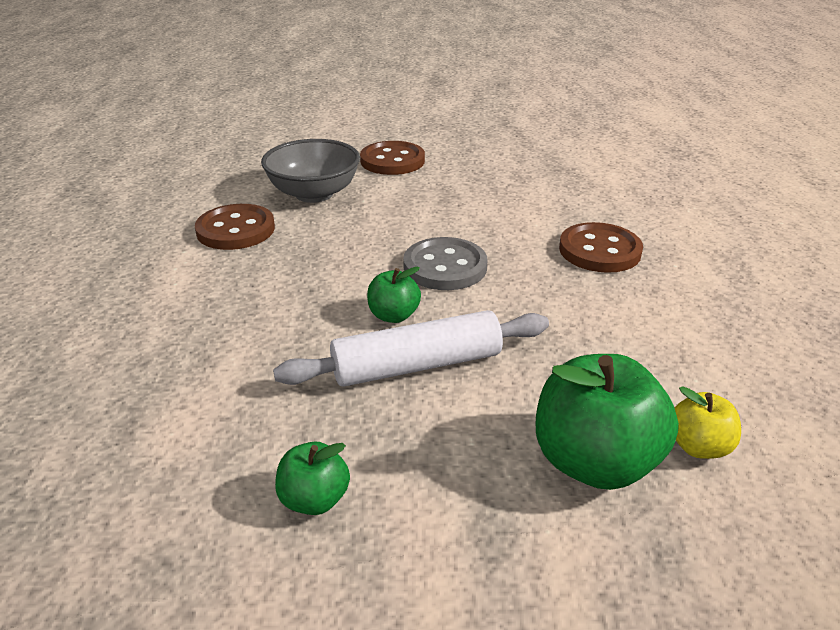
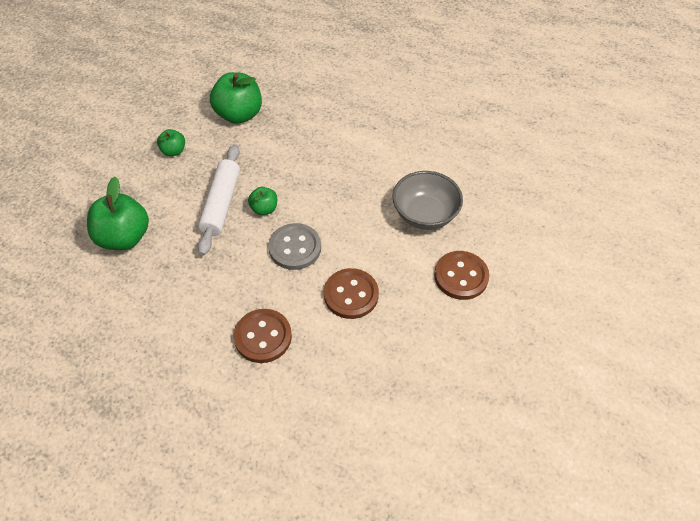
camera: 115 degrees right, 20 degrees up
(149, 436) = (239, 114): none -> green apple
(236, 230) = (393, 167): brown button -> brown button (351, 295)
(698, 446) = (102, 277): yellow apple -> none

